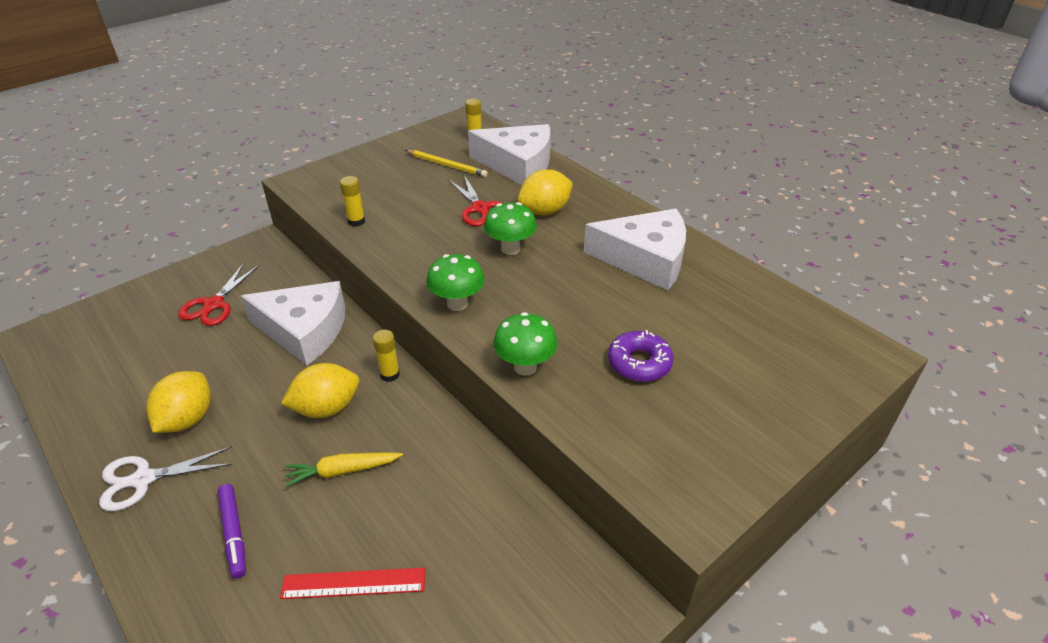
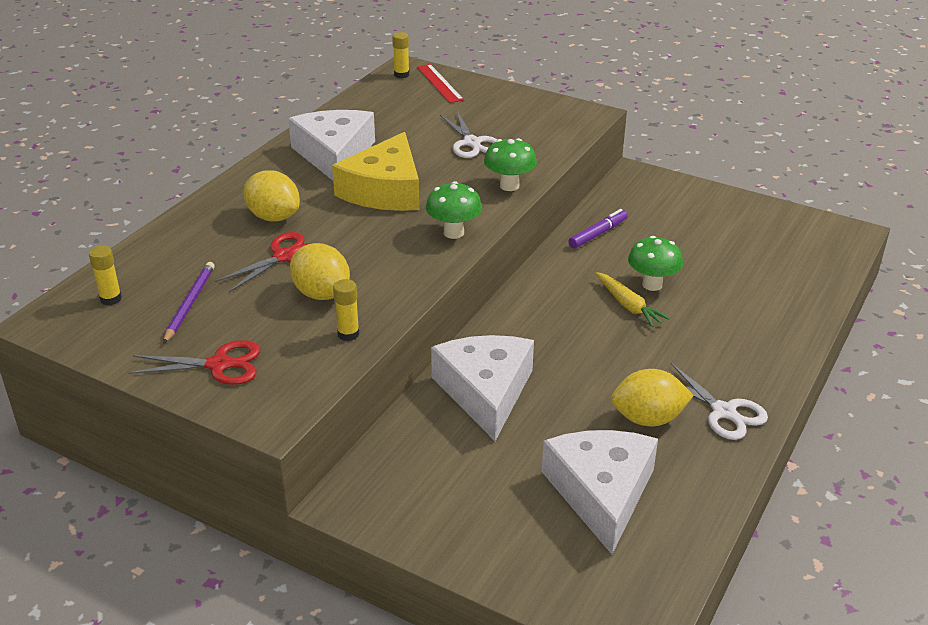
camera: 110 degrees left, 5 degrees down
(214, 304) = (484, 486): red scissors -> red scissors (219, 365)
(234, 534) = (721, 337): purple marker -> purple marker (598, 234)
(326, 408) = (574, 337): yellow lemon -> yellow lemon (321, 294)
(354, 583) = (706, 270): red ruler -> red ruler (439, 83)
(390, 374) = (511, 315): yellow glue stick -> yellow glue stick (401, 75)
(447, 165) = (189, 304): yellow pencil -> purple pencil
(510, 249) = (352, 223): green mushroom -> green mushroom (652, 284)
(518, 165) = (174, 252): white cheese -> white cheese (601, 493)
(559, 277) = (385, 190): none -> yellow cheese
(639, 363) = (472, 143): purple donut -> white scissors

